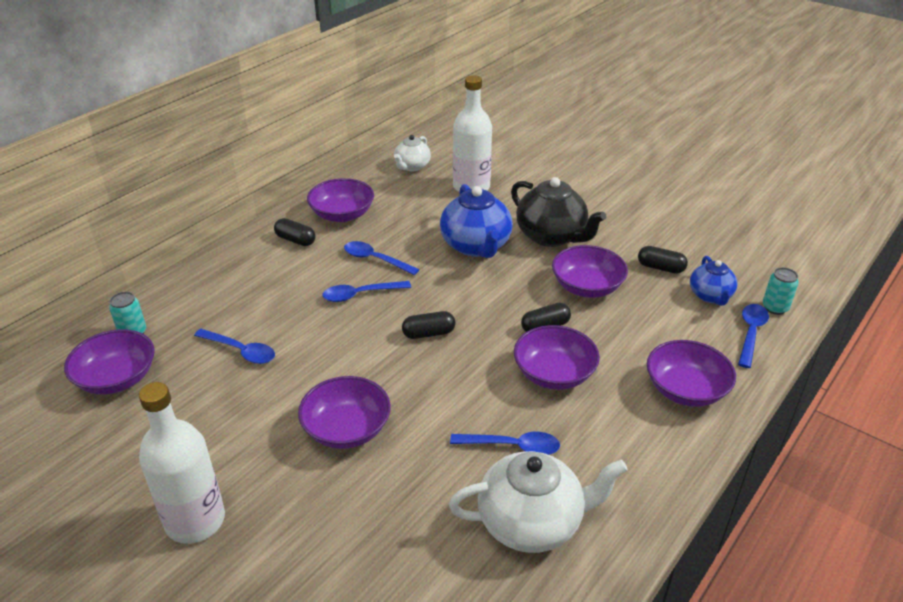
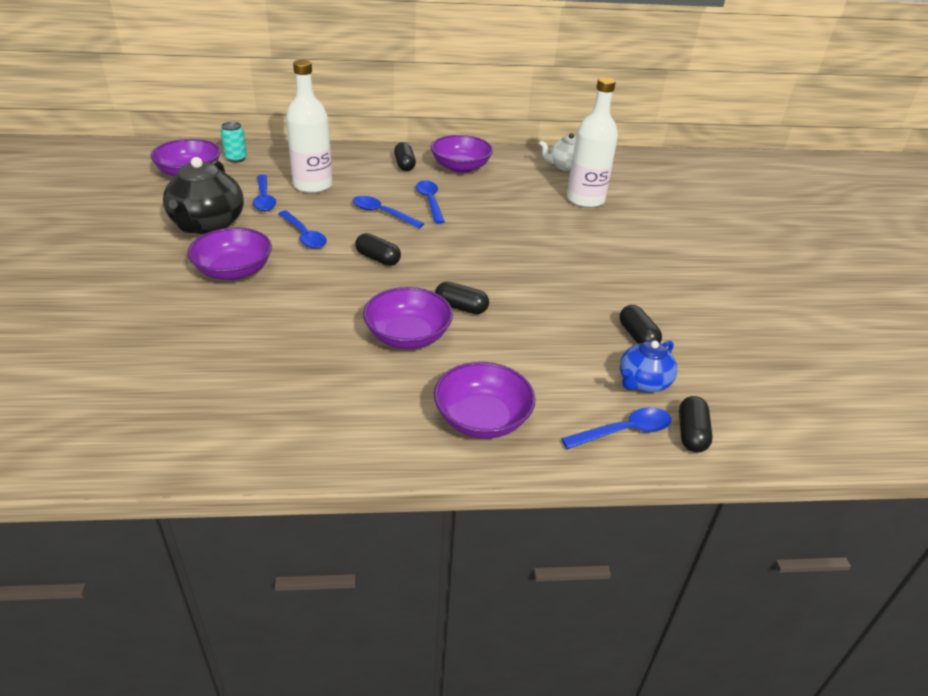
camera: 45 degrees right, 0 degrees up
(195, 520) = (93, 255): white bottle -> white bottle (312, 185)
(476, 246) = (513, 234): blue teapot -> none
(512, 446) = (296, 351): blue spoon -> blue spoon (304, 235)
(531, 522) = (220, 396): white teapot -> none
(551, 236) = (585, 262): black teapot -> black teapot (207, 225)
(587, 287) = (545, 307): purple bowl -> none
(775, 308) = (691, 433): turquoise can -> black capsule

